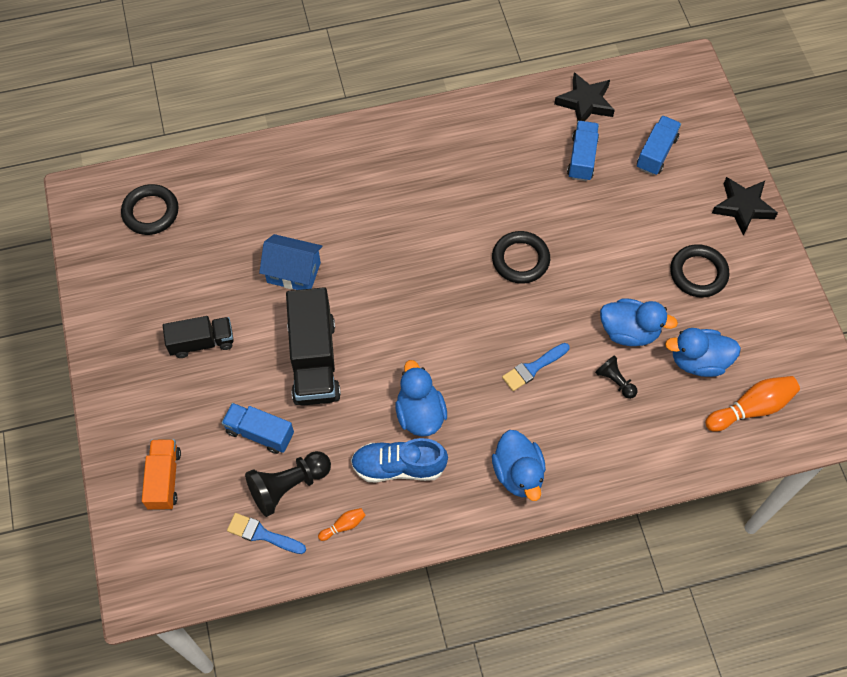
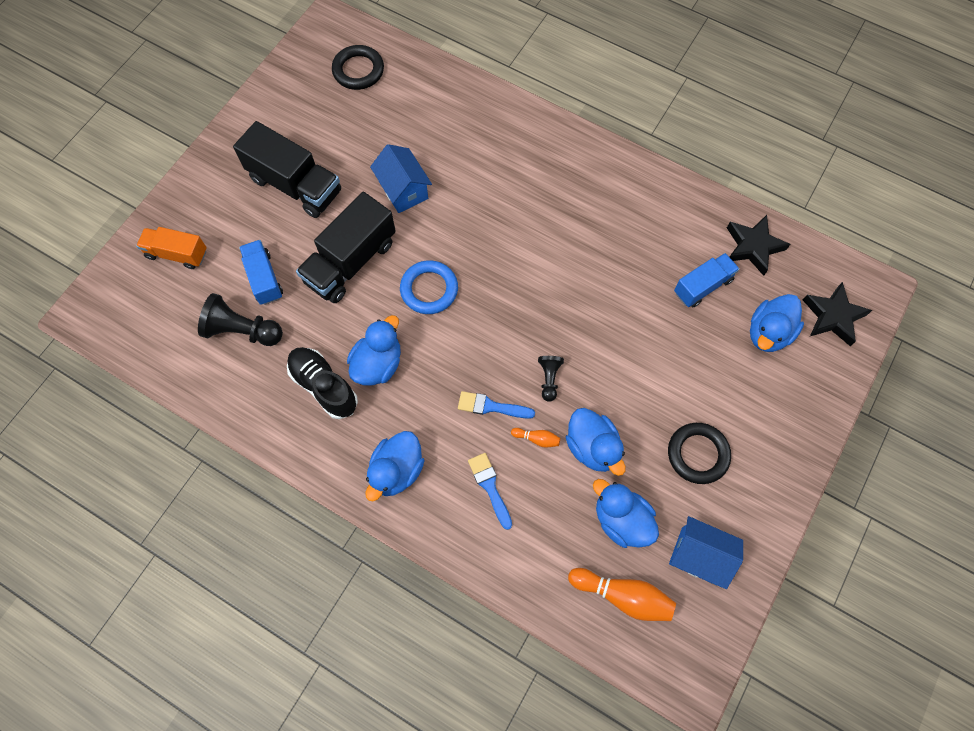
camera: 45 degrees right, 5 degrees up
(164, 479) = (177, 254): orange truck -> orange truck turned 120 degrees counterclockwise
(202, 342) = (295, 185): black truck -> black truck, size x1.65
(262, 534) = (193, 347): blue brush -> blue brush (490, 487)
(343, 526) = (246, 391): orange bowling pin -> orange bowling pin (537, 439)
(397, 327) = (429, 289): none -> blue ring
(398, 466) = (324, 386): blue shoe -> black shoe
(520, 260) = (570, 320): black ring -> none
(615, 381) = (540, 473): black pawn -> black pawn (549, 379)
(656, 153) = (768, 333): blue truck -> blue duck
(742, 207) = (794, 437): black star -> black star (833, 316)
(768, 337) = (699, 556): none -> blue house

